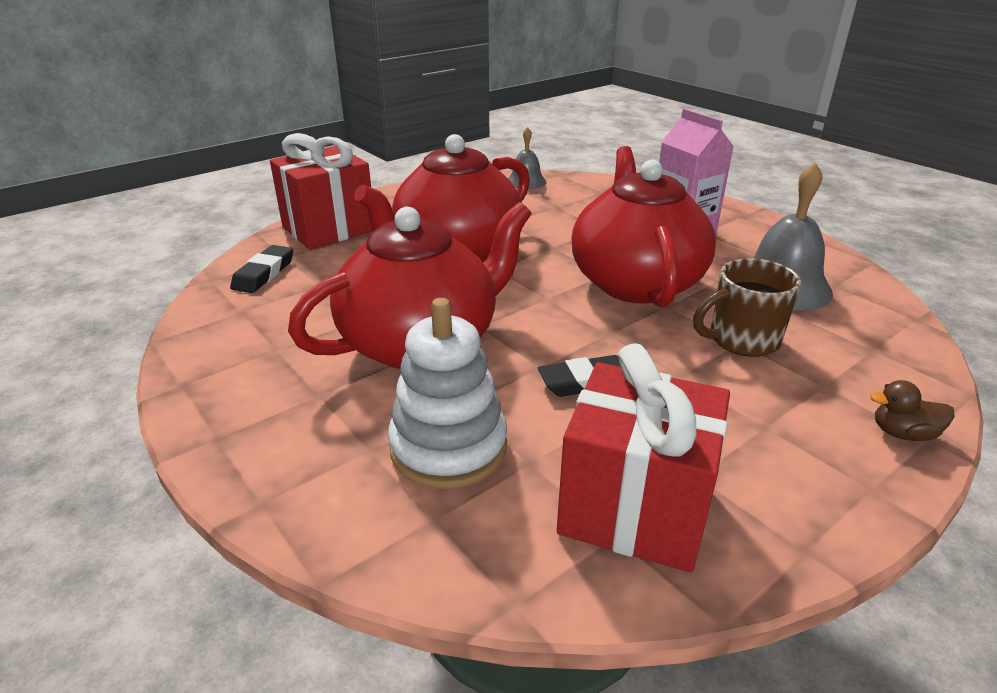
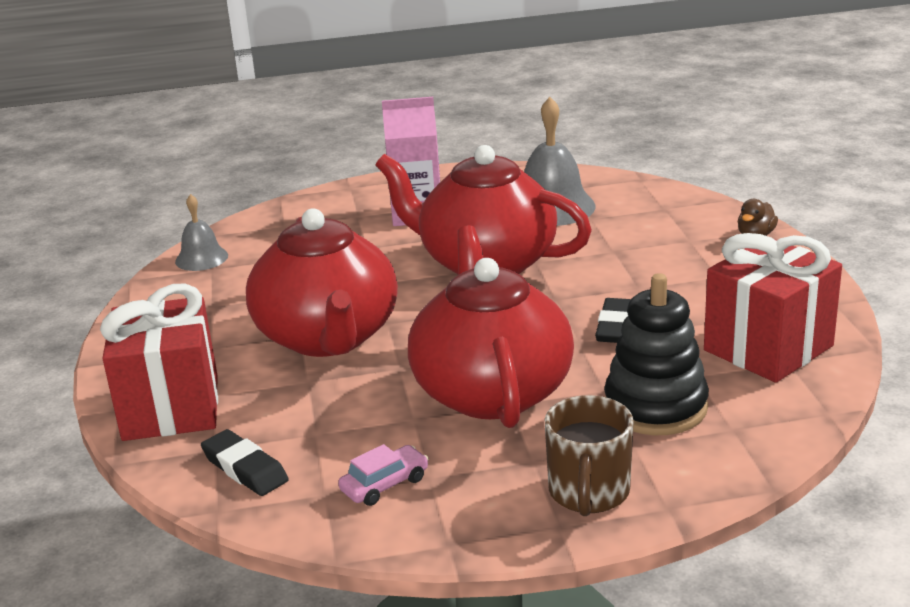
camera: 60 degrees left, 5 degrees down
(259, 332) = (384, 484): none -> pink car
(448, 447) = (655, 407): white stacking toy -> black stacking toy
(741, 340) = (612, 249): brown mug -> brown mug (588, 493)

